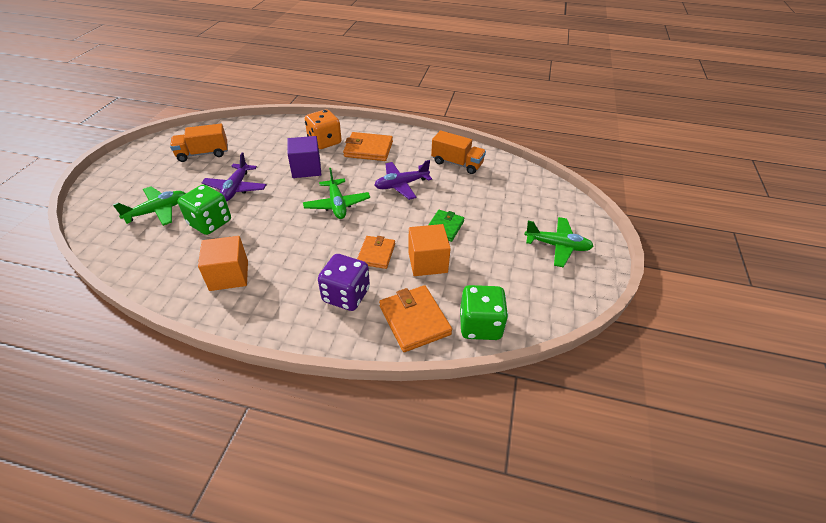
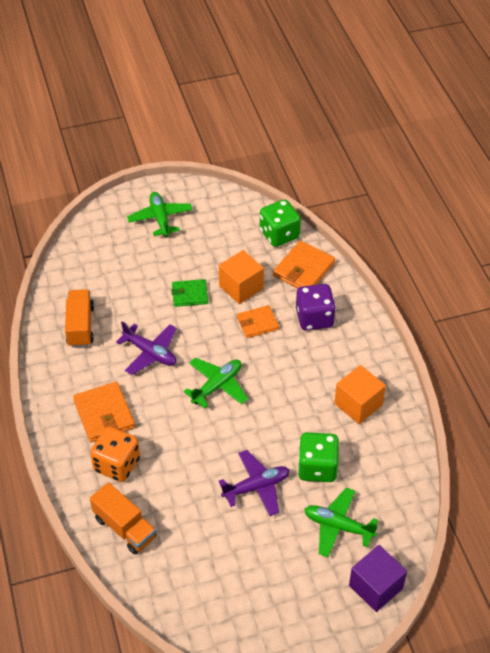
camera: 120 degrees left, 5 degrees up
(203, 153) = (224, 571): orange truck -> orange truck (124, 528)
(306, 169) = (180, 448): purple cube -> purple cube (375, 587)

